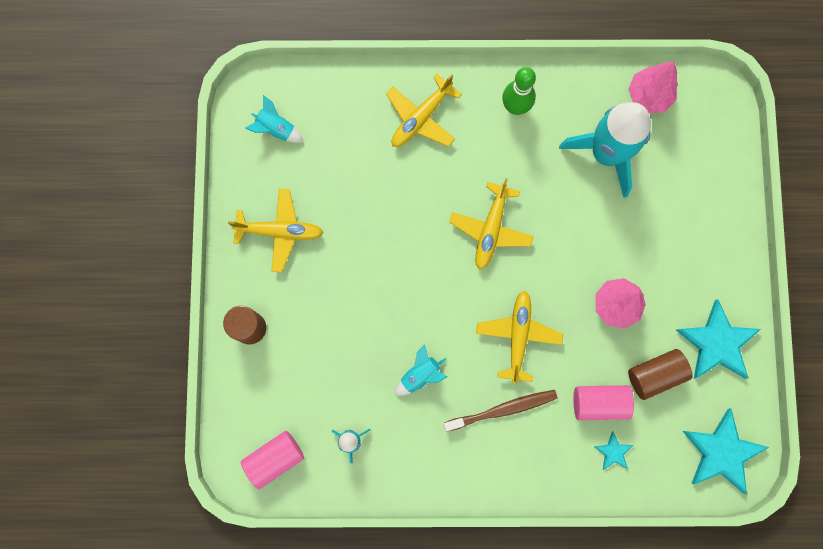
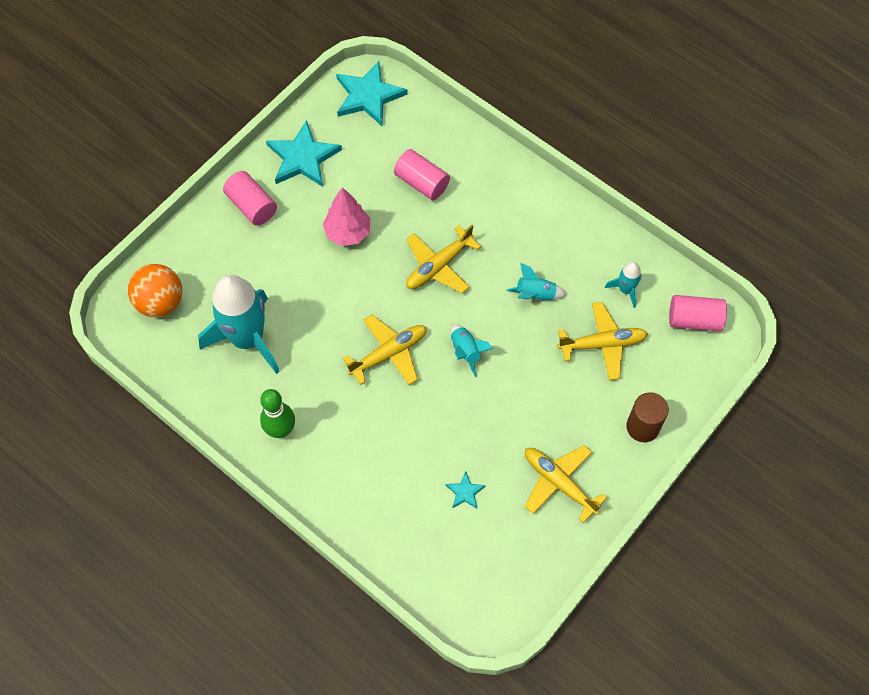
camera: 140 degrees left, 15 degrees down
(276, 129) = (494, 572): turquoise rocket -> turquoise rocket (466, 351)
(421, 118) = (364, 483): yellow plane -> yellow plane (603, 344)
(503, 409) = (494, 228): brown toothbrush -> none
(613, 452) = (441, 148): turquoise star -> turquoise star (465, 492)
(649, 96) = (171, 355): pink tree -> none
(655, 375) = (365, 170): brown cylinder -> none
(699, 128) = (160, 302): none -> orange ball
(713, 264) = (252, 206): none -> pink cylinder

